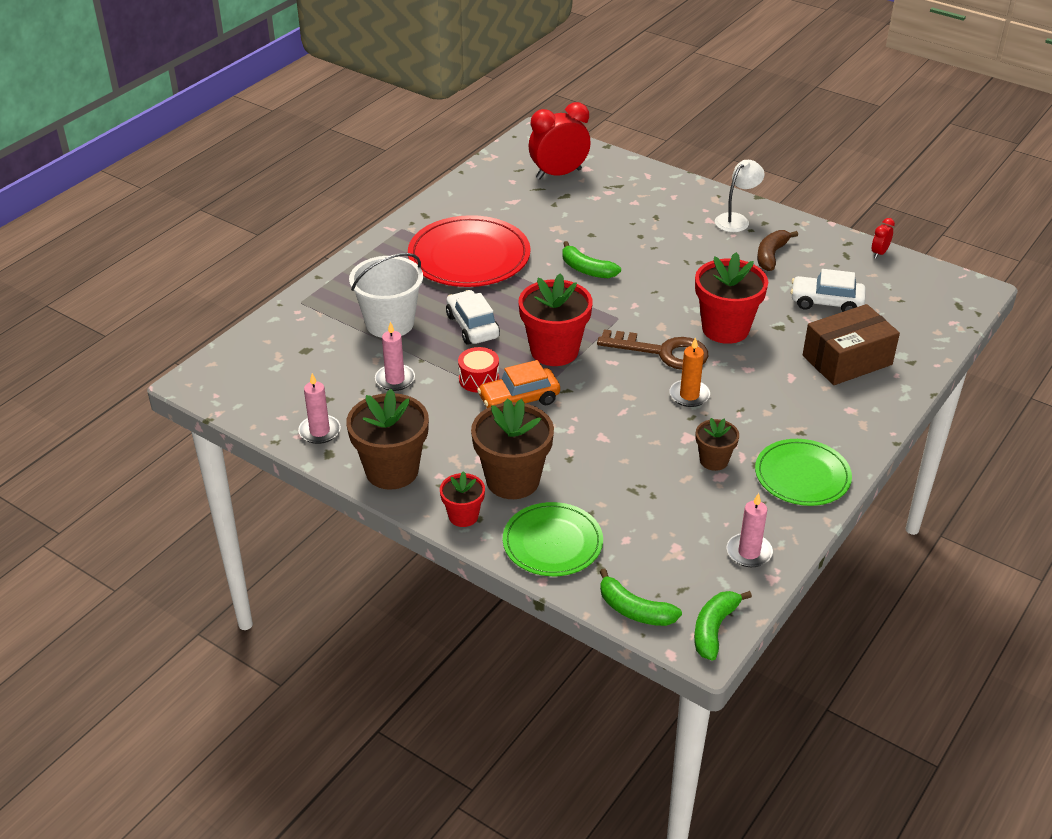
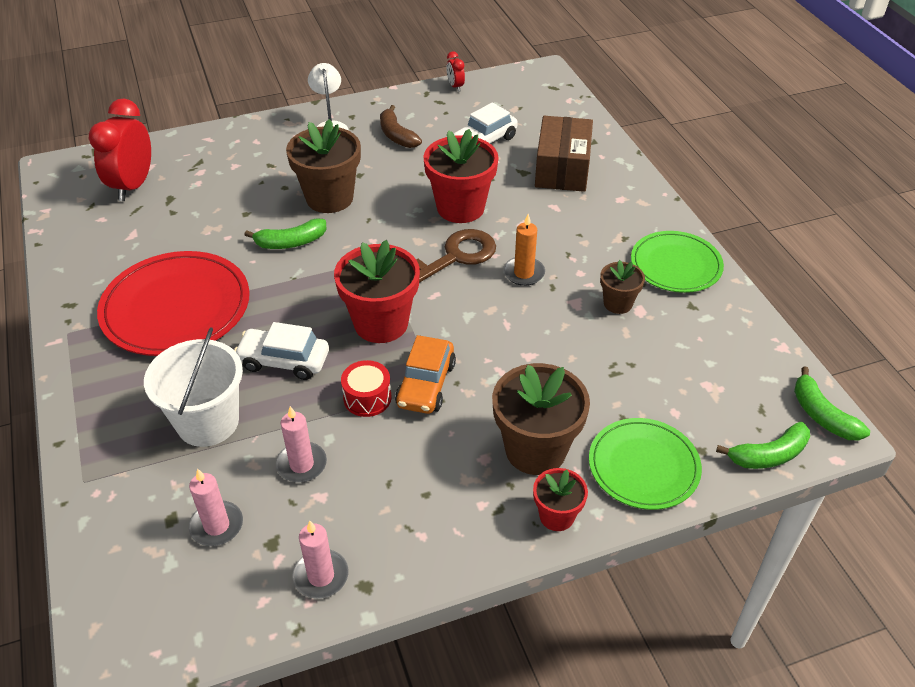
camera: 55 degrees left, 5 degrees up
(392, 471) = (441, 541): brown flower pot -> brown flower pot (329, 198)
(749, 552) = (744, 344): pink candle -> pink candle (217, 526)

